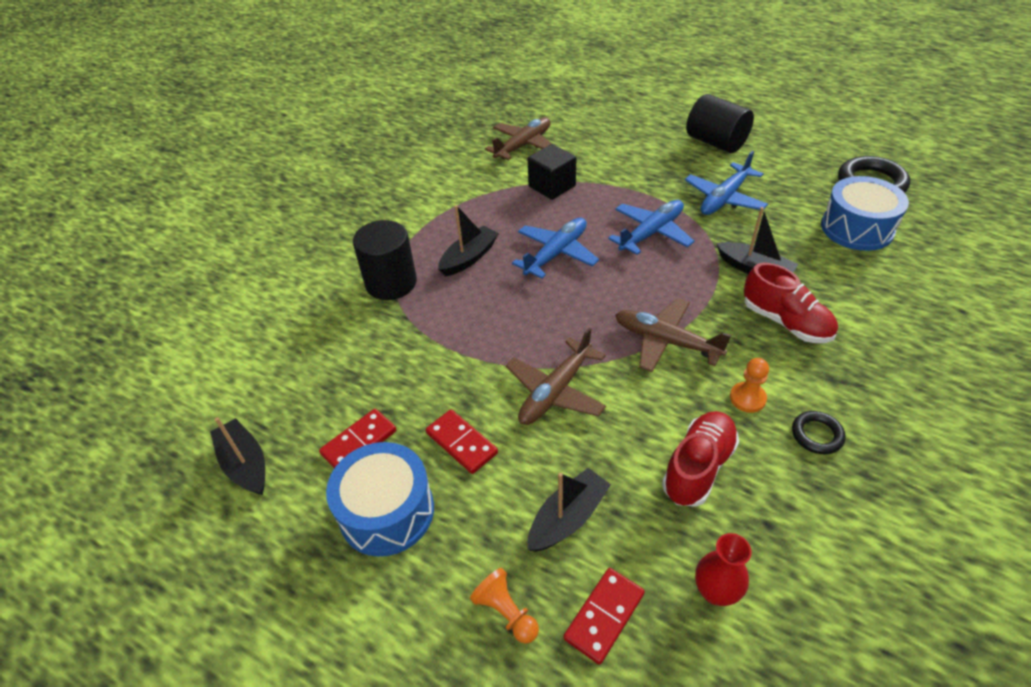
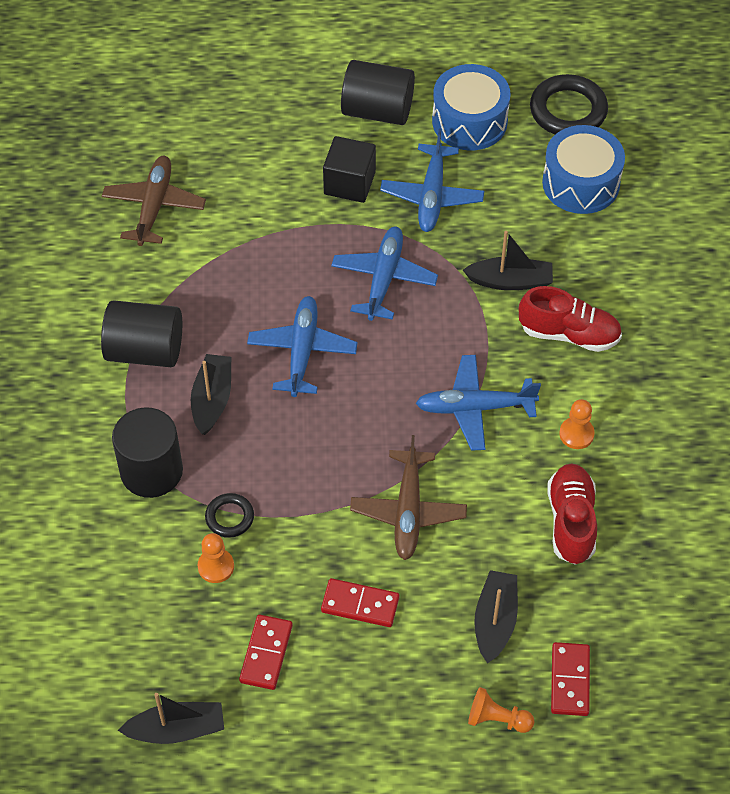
camera: 35 degrees left, 10 degrees up
(245, 464) = (176, 730): black boat -> black boat turned 150 degrees clockwise
(378, 362) = (216, 566): none -> orange pawn
(386, 511) = (342, 698): blue drum -> blue drum (469, 121)
(450, 215) = (145, 350): none -> black cylinder
(552, 186) = (233, 257): black cube -> black cube (349, 183)
(666, 341) = (475, 408): brown plane -> blue plane
(715, 591) = (637, 617): red vase -> none
(817, 435) = (648, 442): black ring -> black ring (229, 517)

